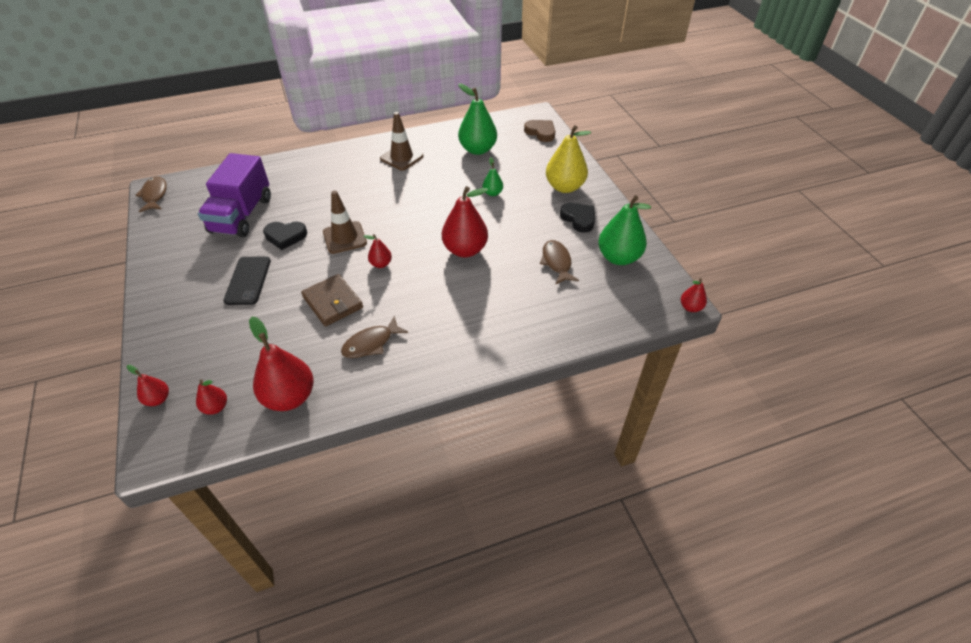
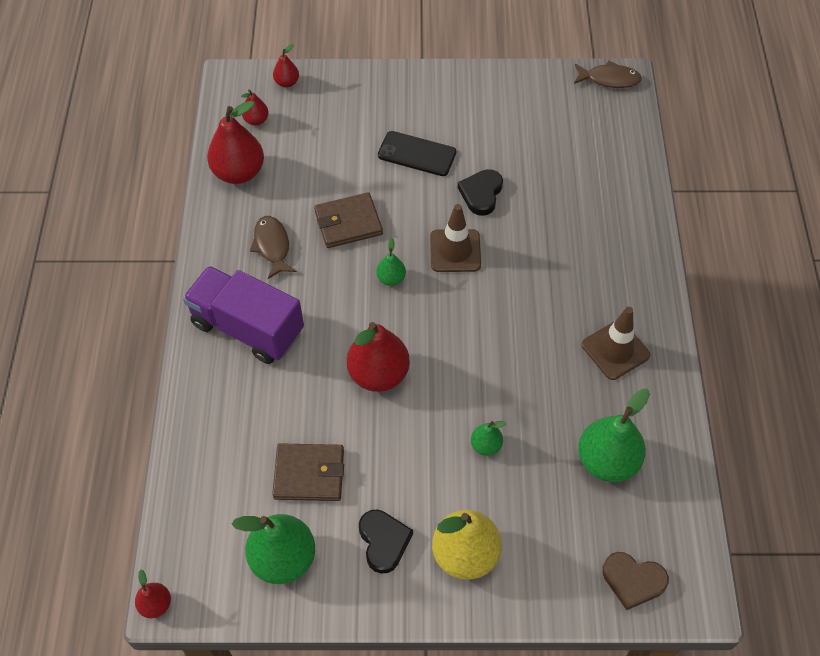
camera: 110 degrees right, 10 degrees up
(242, 215) = (538, 156): purple truck -> purple truck (247, 328)
(381, 264) = (391, 278): red pear -> green pear
(541, 132) = (633, 581): brown heart -> brown heart turned 45 degrees clockwise
(556, 262) = (309, 474): brown fish -> brown wallet
(578, 219) = (384, 541): black heart -> black heart turned 90 degrees counterclockwise

